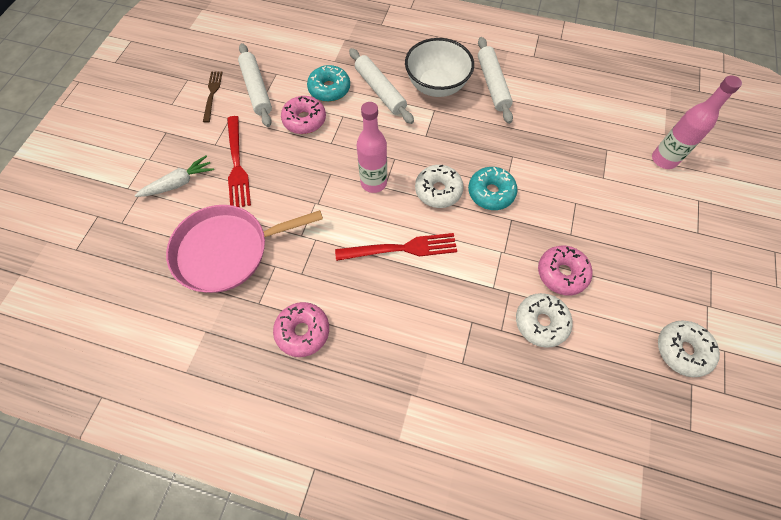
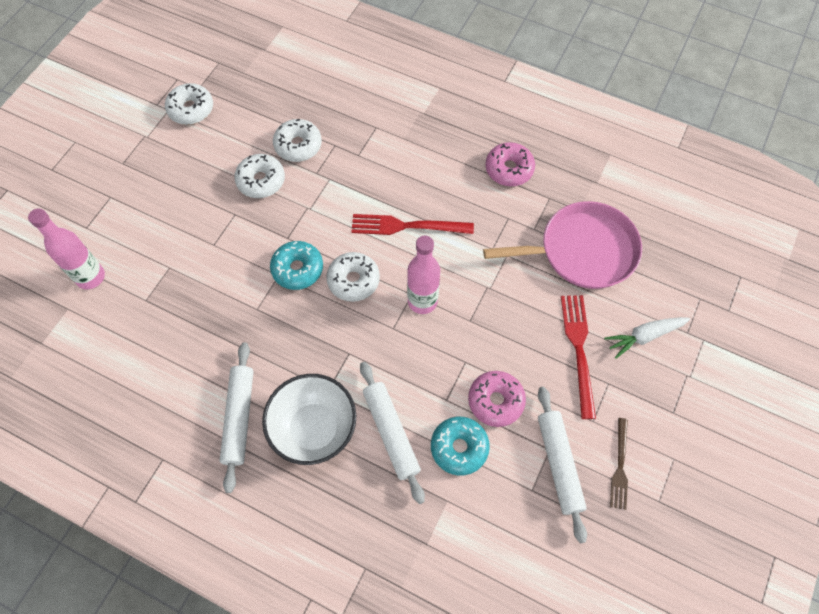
camera: 170 degrees left, 0 degrees up
(561, 273) = (261, 181): pink donut -> white donut

